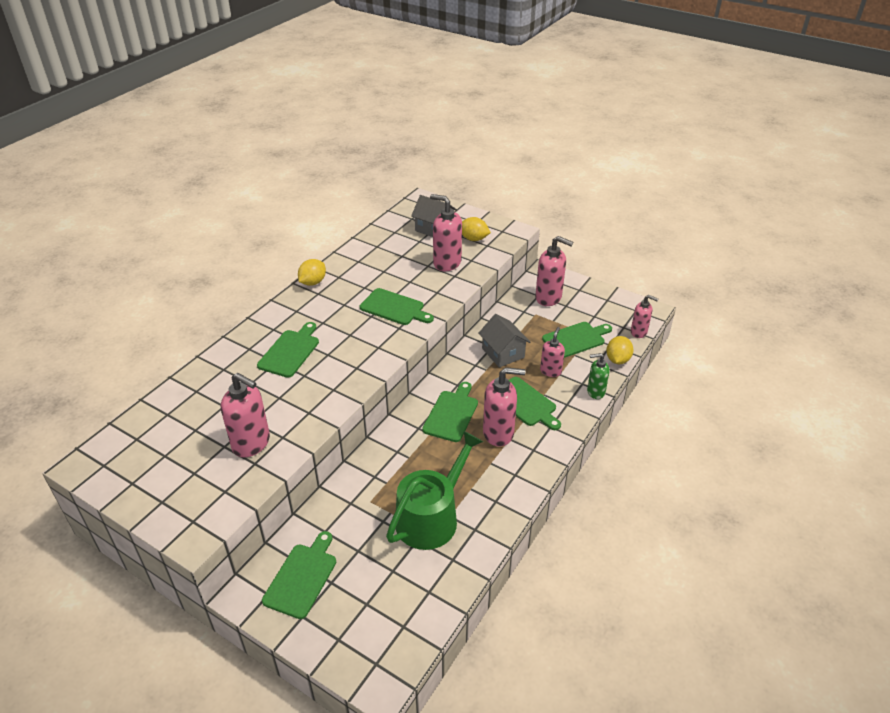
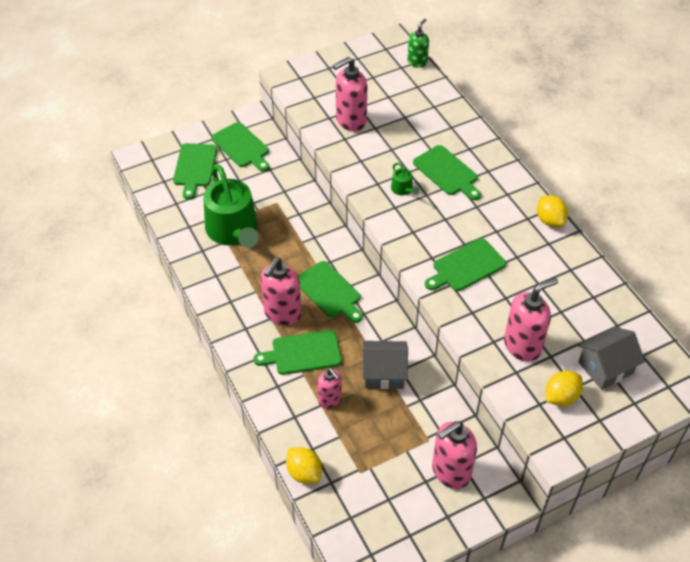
camera: 120 degrees right, 10 degrees up
(330, 370) = (403, 189): none -> green watering can
(575, 339) = (361, 453): green cutting board -> green cutting board (195, 167)
(595, 392) = (275, 420): green soap dispenser -> green soap dispenser (417, 62)
(639, 332) = (331, 527): pink soap dispenser -> none

